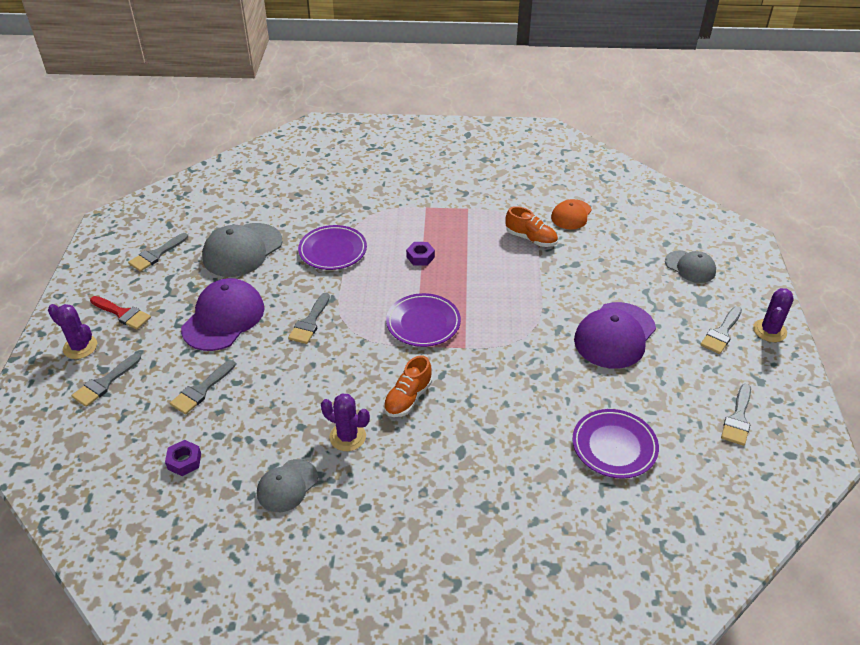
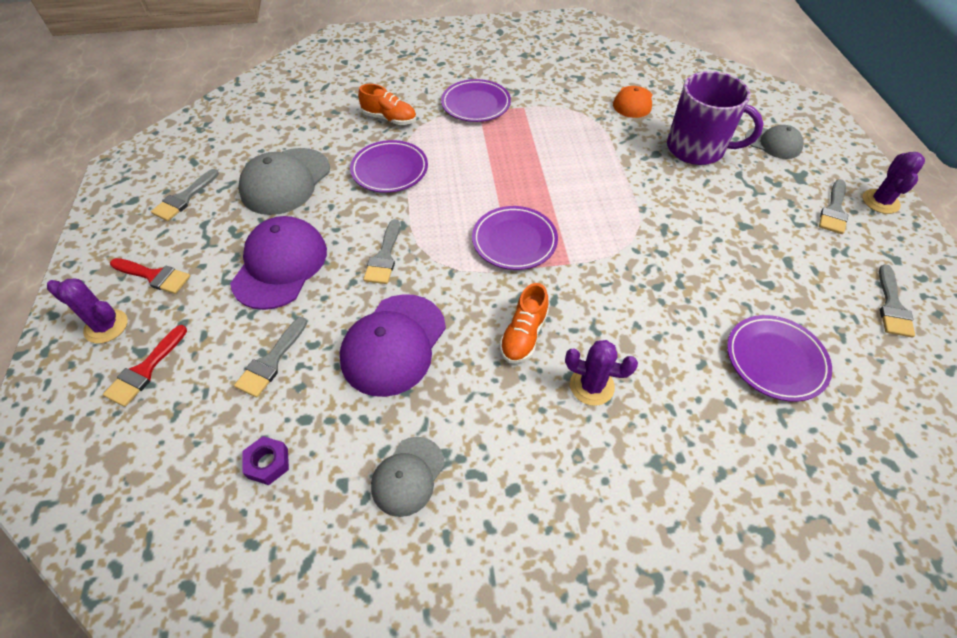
camera: 10 degrees left, 10 degrees up
(104, 383) = (145, 370): grey brush -> red brush
(347, 437) = (466, 396): purple cactus -> purple cactus (592, 386)
(420, 257) = (489, 166): purple nut -> none
(425, 201) = (476, 104): none -> purple plate
(531, 238) = (600, 132): orange shoe -> orange shoe (389, 119)
(615, 264) = (697, 148): none -> purple mug
(615, 335) = (726, 228): purple cap -> purple cap (394, 344)

